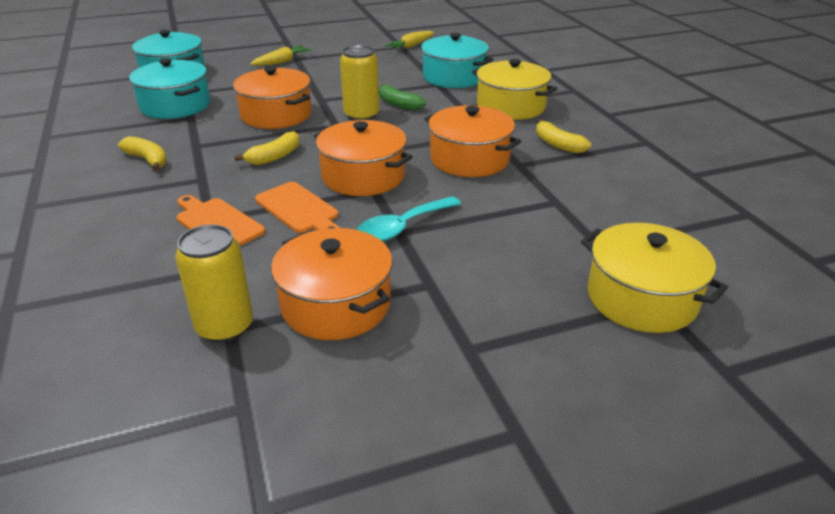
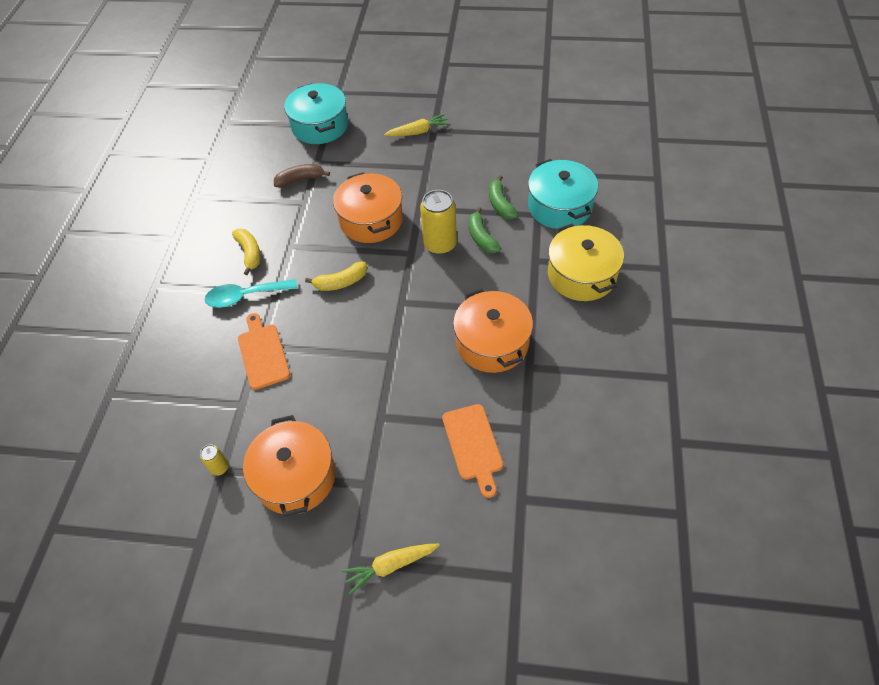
camera: 30 degrees right, 20 degrees up
(175, 105) = (300, 179): turquoise pot -> brown banana
(225, 327) = (219, 467): yellow can -> yellow can, size x0.48
(299, 209) = (325, 359): orange cutting board -> orange cutting board (473, 445)
(363, 176) = (393, 334): orange pot -> none
(398, 84) = (500, 204): none -> green banana
(402, 227) = (386, 412): turquoise spoon -> turquoise spoon (245, 296)
(411, 46) = (552, 137): yellow carrot -> yellow carrot (390, 566)
(557, 144) = (583, 350): yellow banana -> none
(641, 298) = (509, 569): yellow pot -> none

